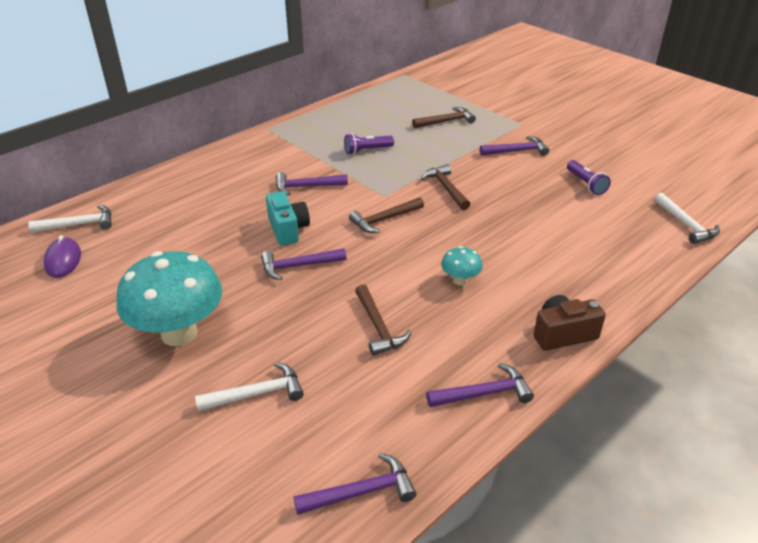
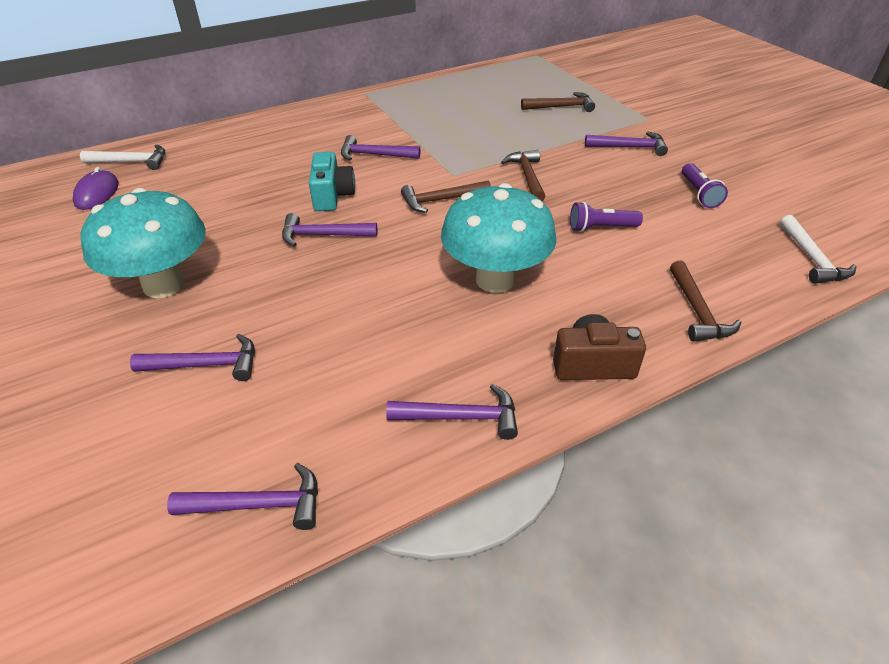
camera: 15 degrees right, 5 degrees up
(256, 394) = (205, 365): white hammer -> purple hammer
(367, 150) = (458, 126): purple flashlight -> purple flashlight (601, 228)
(378, 327) = (375, 315): brown hammer -> brown hammer (697, 311)
(460, 280) = (495, 280): turquoise mushroom -> turquoise mushroom, size x2.23

